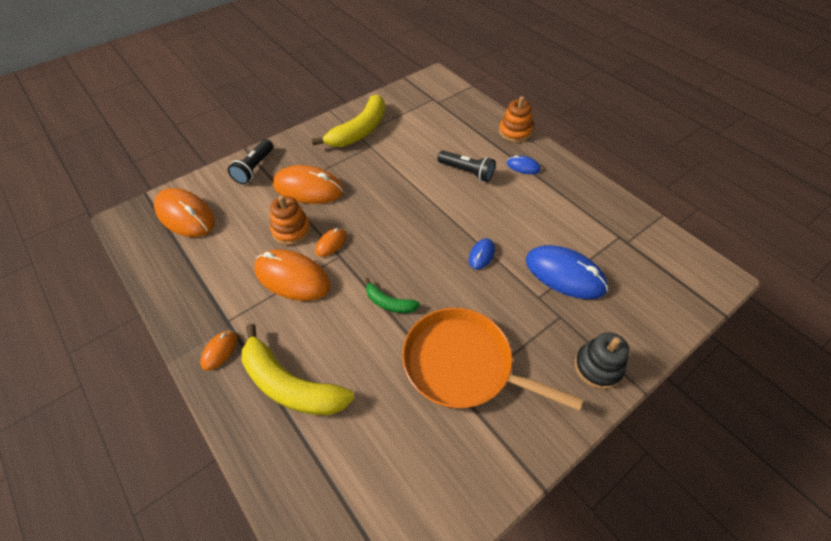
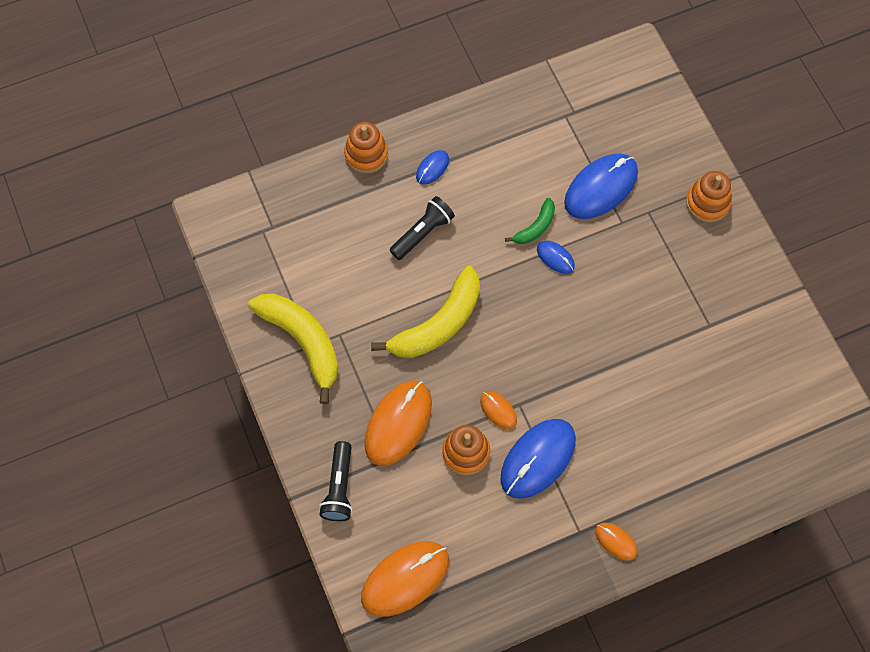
camera: 75 degrees left, 15 degrees up
(254, 168) = (339, 487): black flashlight -> black flashlight turned 60 degrees clockwise
(290, 385) = (669, 475): yellow banana -> yellow banana (438, 324)
(292, 277) = (538, 459): orange mouse -> blue mouse
(389, 303) = (595, 365): green banana -> green banana (535, 227)
(463, 364) = (681, 315): orange pan -> none
(598, 367) = (707, 202): black stacking toy -> orange stacking toy

